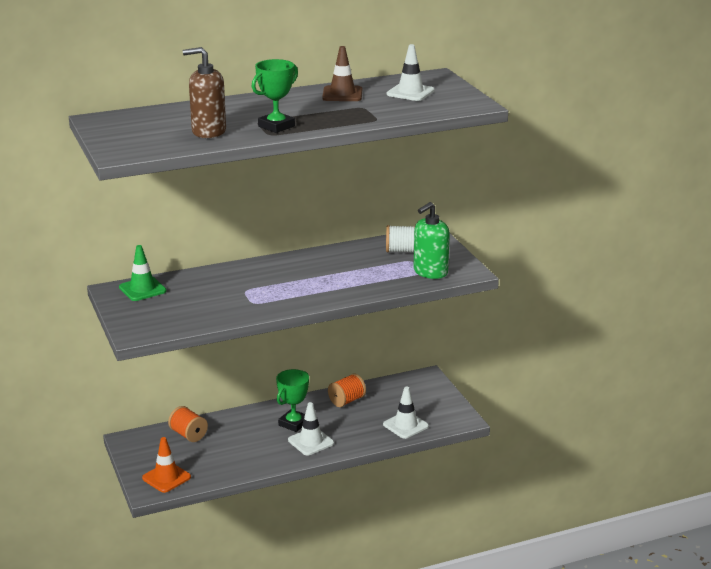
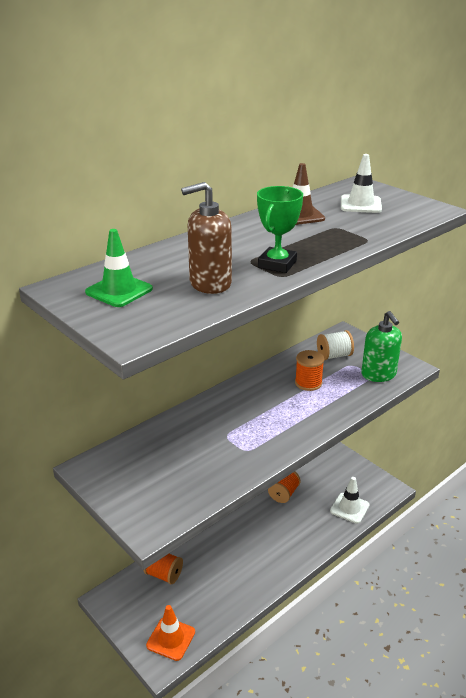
camera: 20 degrees left, 5 degrees up
(142, 289) = (118, 459): green traffic cone -> green traffic cone (119, 291)
(293, 423) = (253, 532): green trophy -> none
(311, 442) = (281, 550): white traffic cone -> none
(355, 267) = (308, 383): none -> orange spool
(430, 272) = (378, 374): green soap dispenser -> green soap dispenser turned 45 degrees counterclockwise

